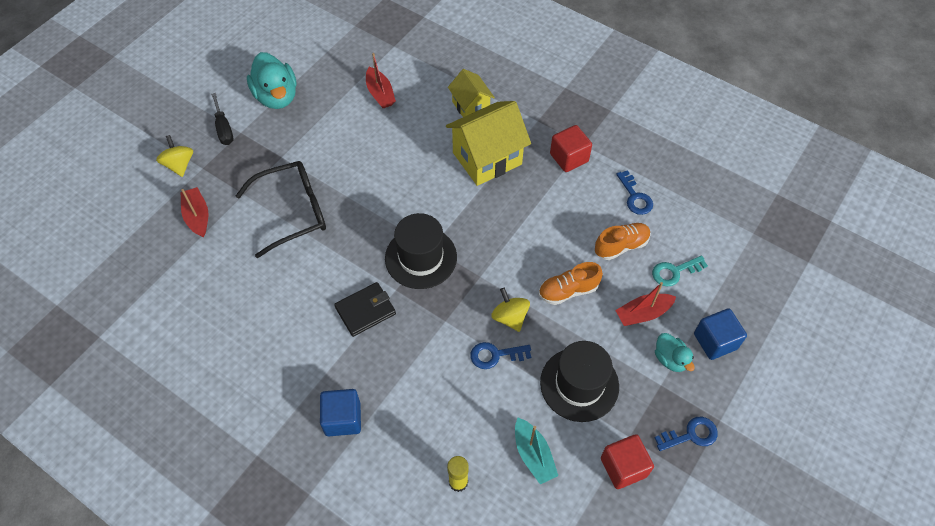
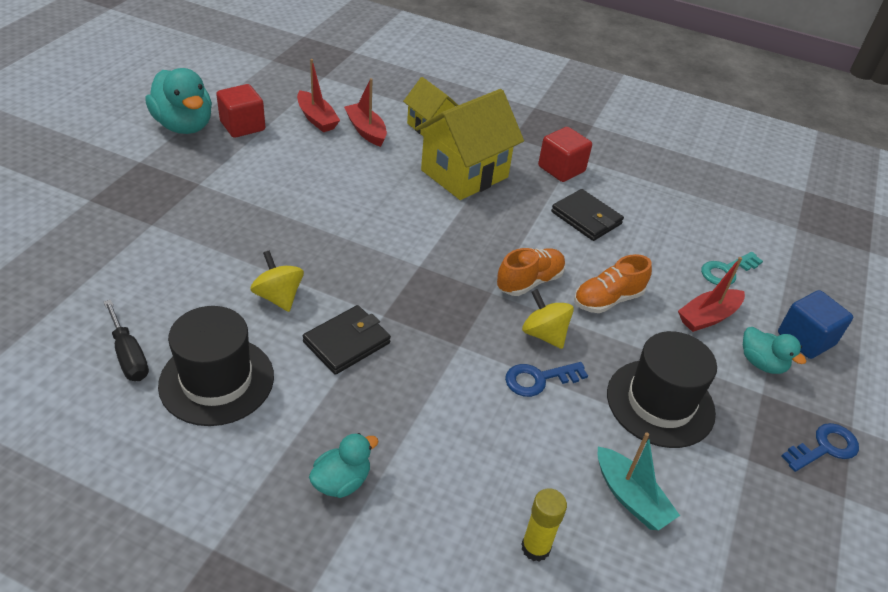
camera: 15 degrees left, 15 degrees down
(179, 165) = (56, 198): yellow spinning top -> yellow spinning top (278, 297)
(197, 216) = (87, 252): red boat -> red boat (366, 131)
(224, 128) = (116, 159): black screwdriver -> black screwdriver (129, 355)
(293, 212) = (224, 239): black glasses -> none
(343, 419) = (342, 481): blue cube -> turquoise duck
(421, 257) = (408, 278): black hat -> black hat (217, 380)
(575, 210) = (586, 218): none -> black wallet
(621, 246) = (654, 249): orange shoe -> orange shoe (529, 282)
(623, 467) = (756, 498): red cube -> red cube (242, 126)
(635, 197) = (651, 202): blue key -> none

